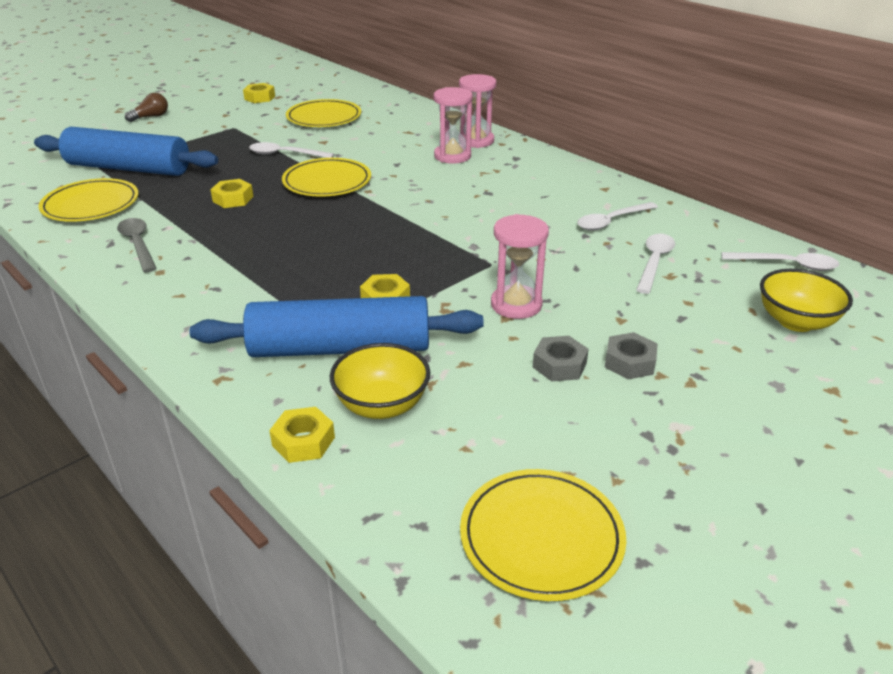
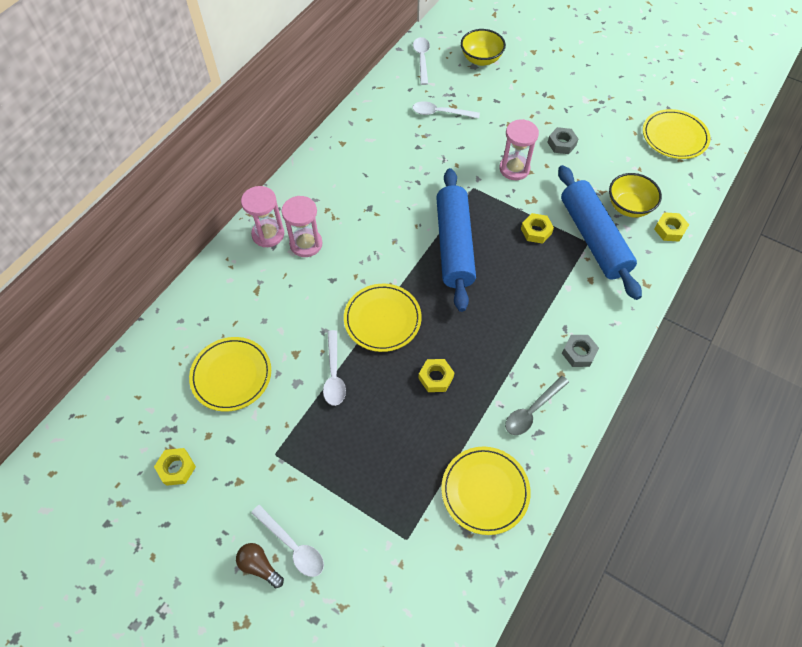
camera: 105 degrees left, 25 degrees up
(129, 168) = (402, 504): blue rolling pin -> blue rolling pin (454, 245)
(611, 221) = (393, 135): white spoon -> white spoon (292, 546)
(629, 362) = (546, 118): grey nut -> grey nut (579, 353)

